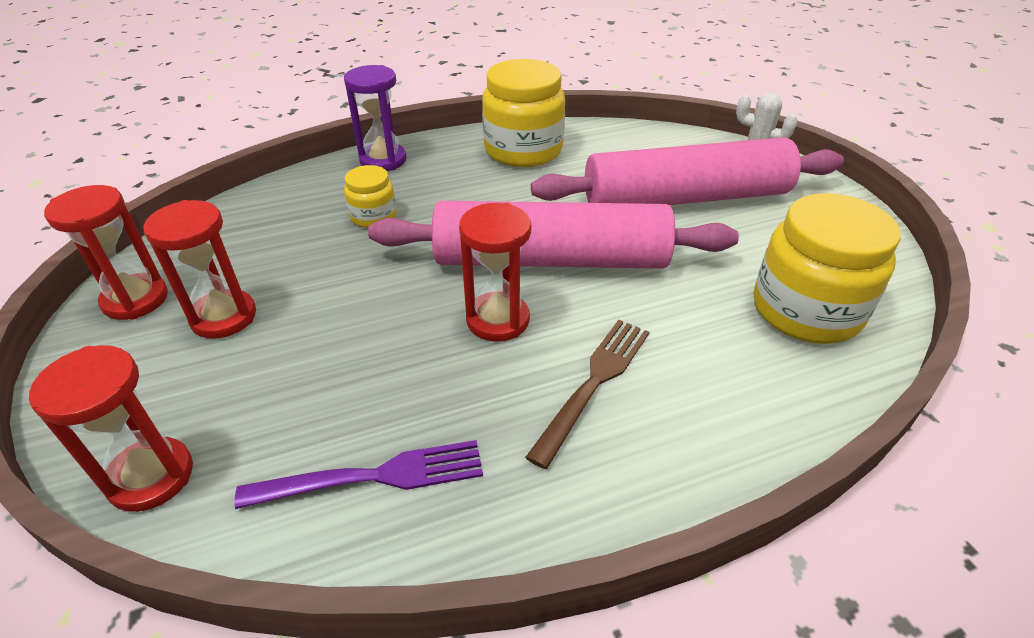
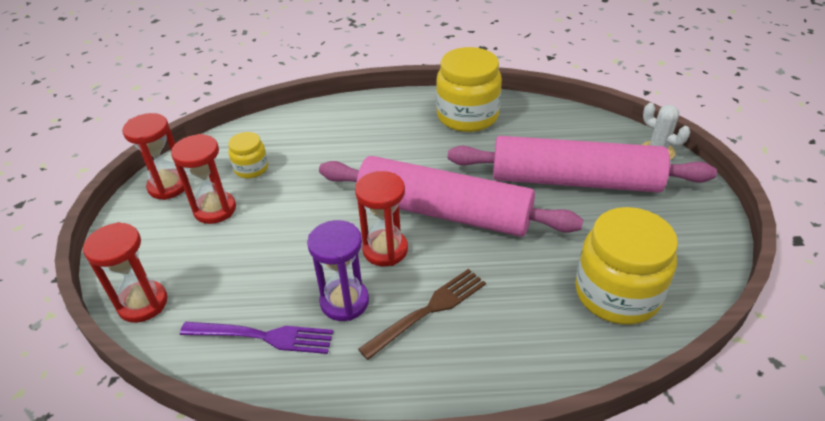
camera: 20 degrees right, 0 degrees up
(373, 216) = (336, 153): yellow jar -> yellow jar (251, 168)
(383, 160) = (361, 108): purple hourglass -> purple hourglass (344, 302)

